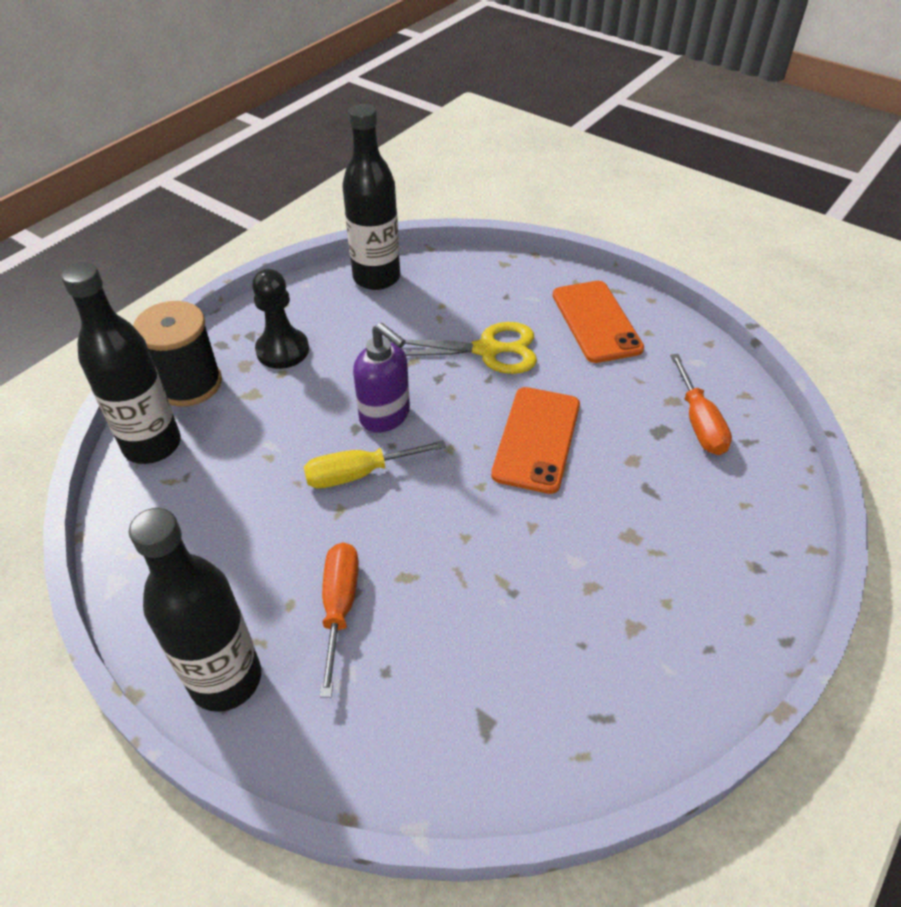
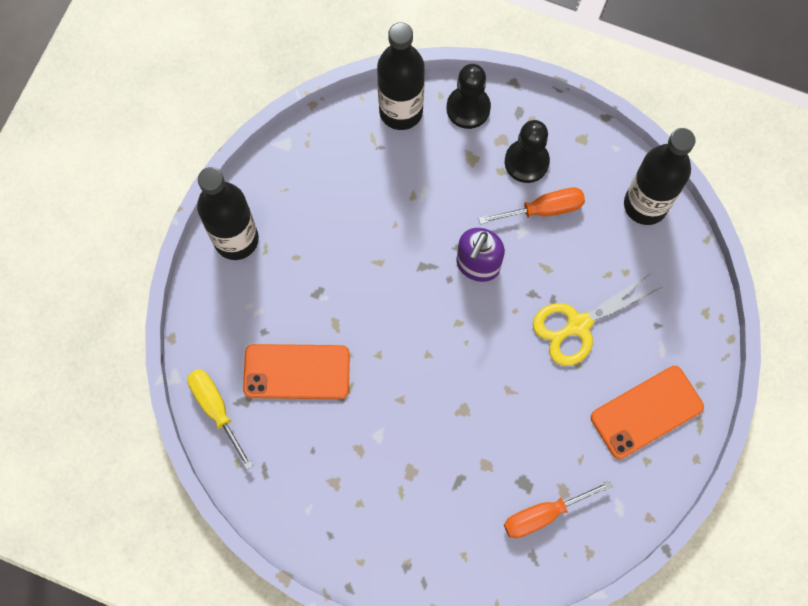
camera: 75 degrees right, 25 degrees up
(189, 384) = (468, 108): black spool -> black pawn
(339, 607) = (301, 289): orange screwdriver -> orange screwdriver (543, 209)
(359, 474) = (414, 264): yellow screwdriver -> yellow screwdriver (216, 409)
(487, 350) = (578, 325): yellow scissors -> yellow scissors turned 75 degrees clockwise
(537, 439) = (486, 386): orange phone -> orange phone (296, 372)

